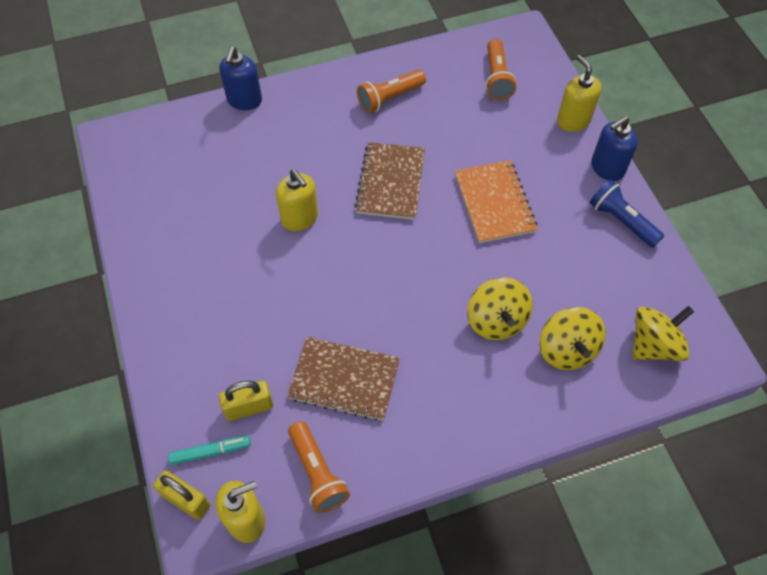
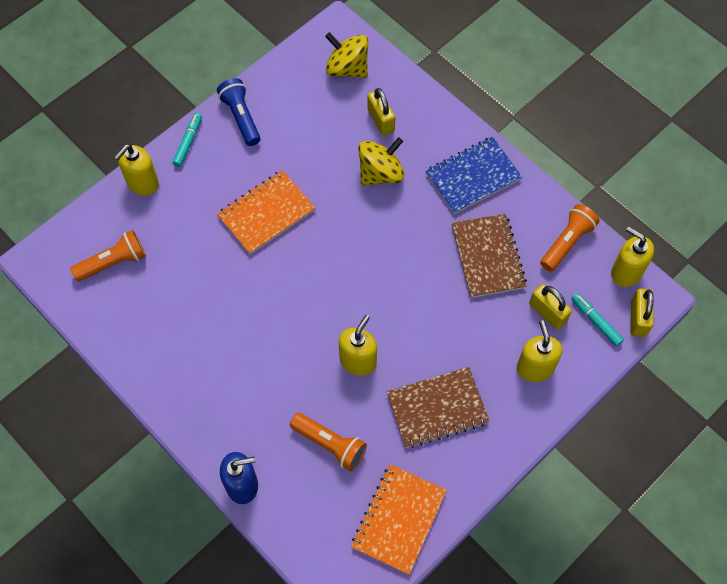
camera: 115 degrees left, 5 degrees up
(142, 192) = (399, 519): none -> orange notebook
(200, 364) = (535, 367): none -> yellow soap dispenser
(390, 98) = (180, 347): orange flashlight -> orange flashlight (330, 444)
(391, 182) = (282, 303): brown notebook -> brown notebook (437, 408)
(450, 412) = (473, 177): none -> blue notebook
(566, 350) = (381, 120): yellow spinning top -> yellow padlock
(607, 168) = (188, 142): blue soap dispenser -> turquoise marker
(621, 221) = (241, 117): blue flashlight -> blue flashlight turned 135 degrees clockwise

